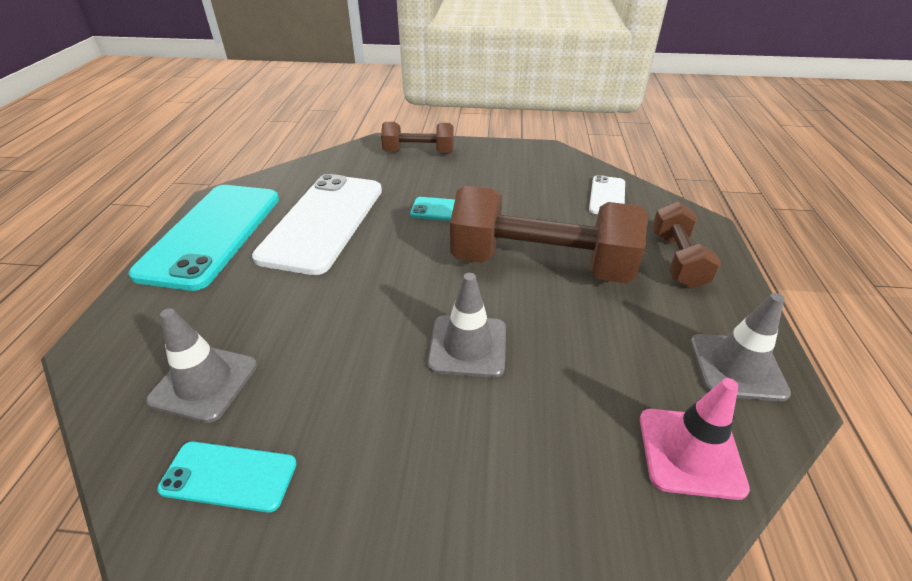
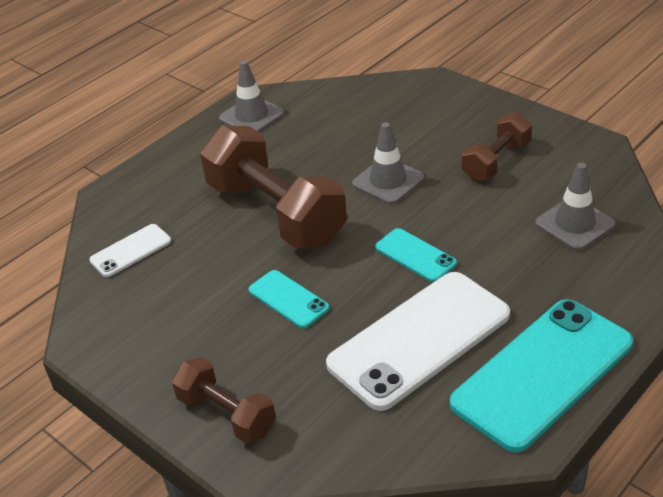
camera: 140 degrees left, 0 degrees up
(229, 476) = (568, 171): turquoise phone -> turquoise phone (415, 255)
(677, 260) = (178, 176): brown dumbbell -> brown dumbbell (496, 161)
(690, 452) = (329, 100): pink traffic cone -> none

